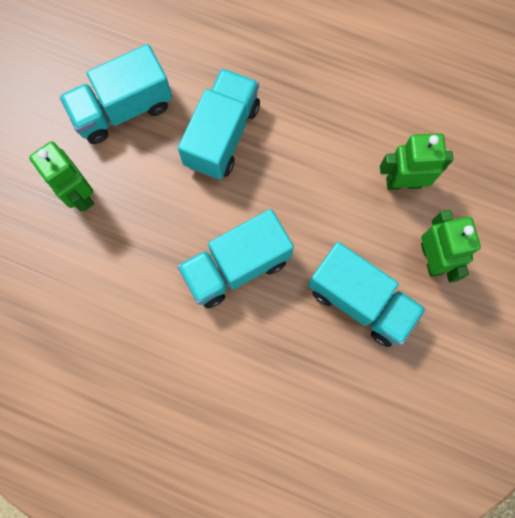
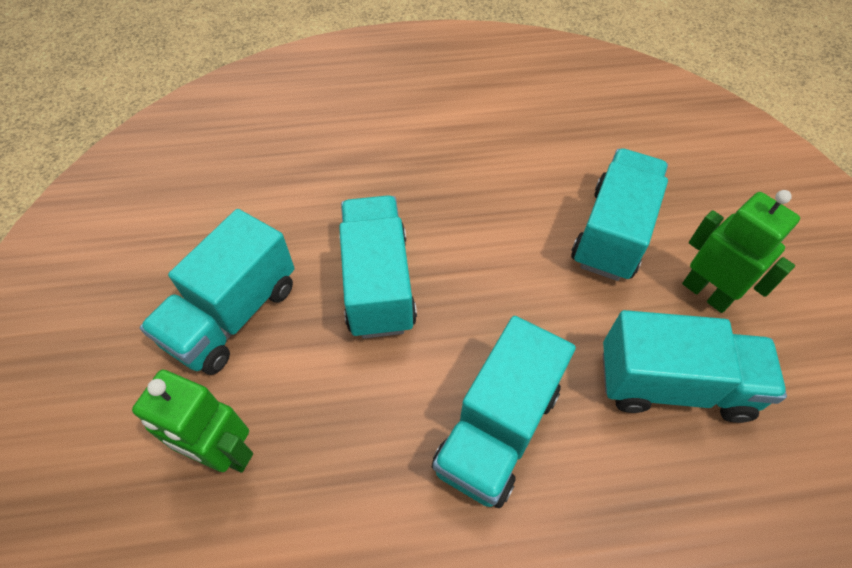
camera: 30 degrees left, 20 degrees down
(403, 182) = (612, 233): green robot -> turquoise truck

